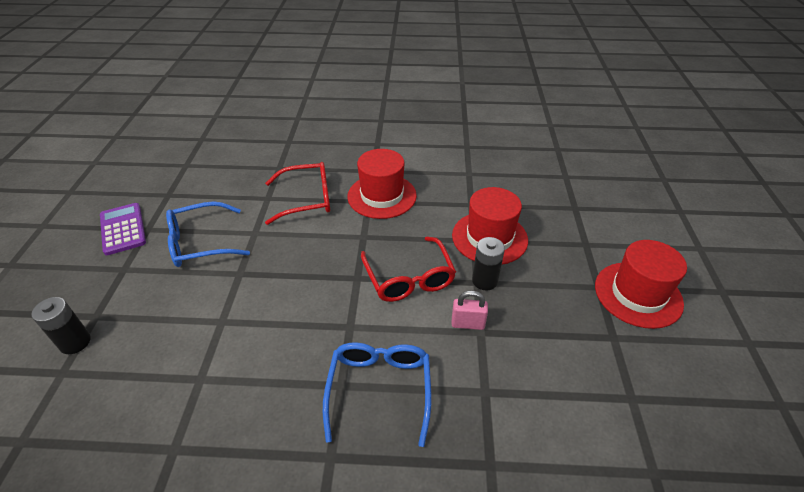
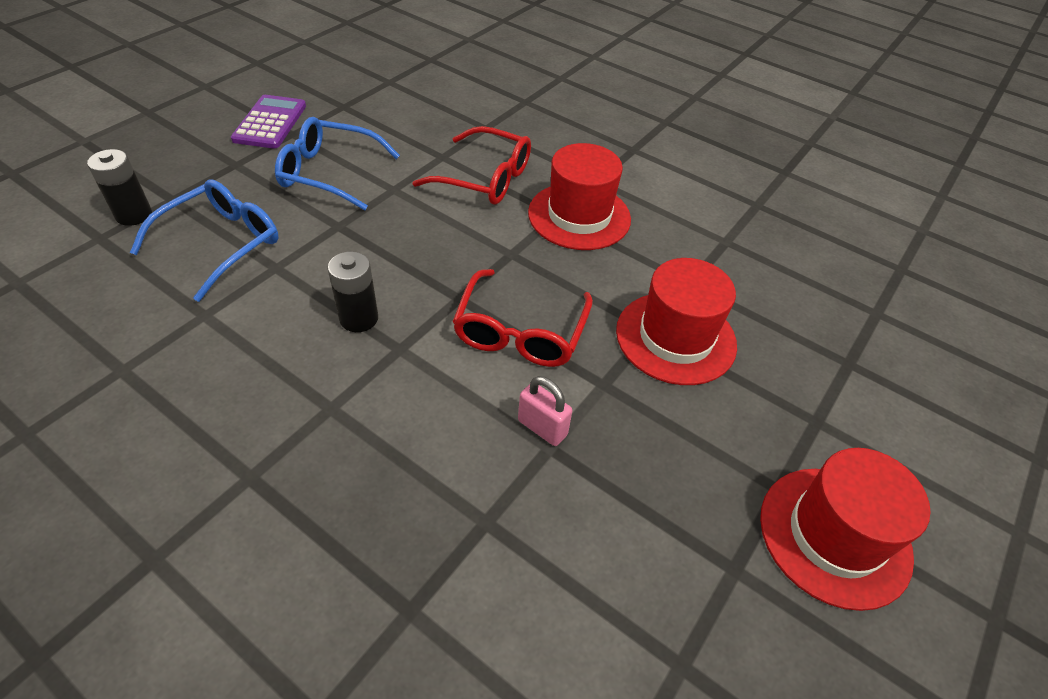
camera: 30 degrees right, 5 degrees up
(379, 390) = (365, 440): blue glasses -> blue glasses (220, 244)
(484, 281) = (616, 388): black battery -> black battery (359, 318)

